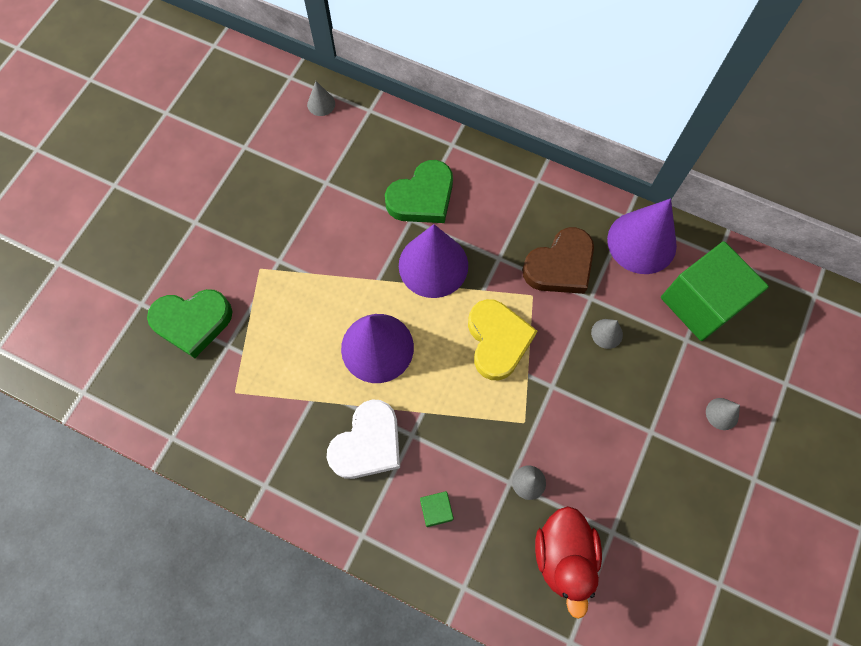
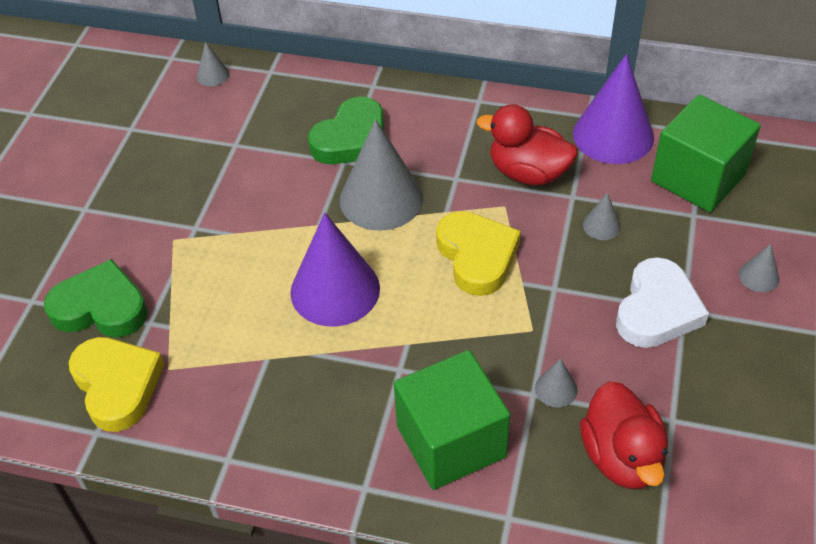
camera: 10 degrees left, 20 degrees down
(193, 322) = (101, 307): green heart -> green heart turned 150 degrees counterclockwise
(194, 399) = (117, 385): none -> yellow heart
(368, 444) = (348, 389): white heart -> white heart (657, 310)
(433, 265) = (381, 198): purple cone -> grey cone
(436, 510) = (451, 441): green cube -> green cube, size x2.39
(560, 266) = (528, 173): brown heart -> red duck

